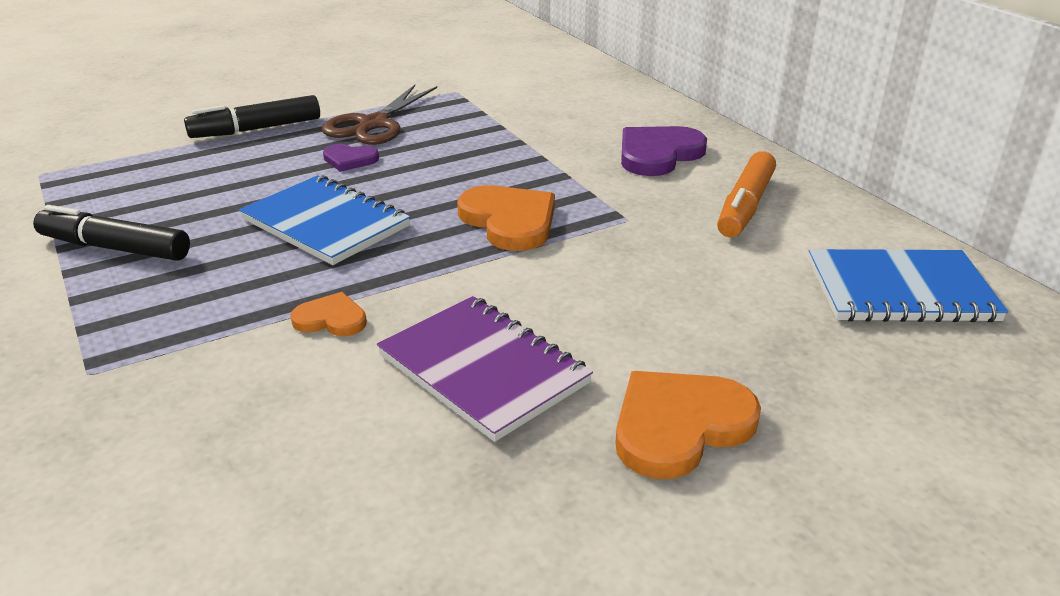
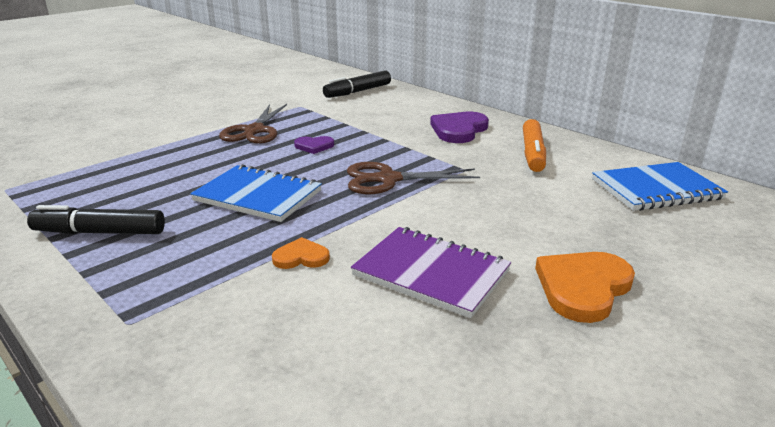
camera: 15 degrees left, 5 degrees down
(256, 129) = (168, 142): black marker -> black marker (358, 91)
(349, 160) = (250, 154): purple heart -> purple heart (314, 146)
(509, 221) = (388, 179): orange heart -> brown scissors

